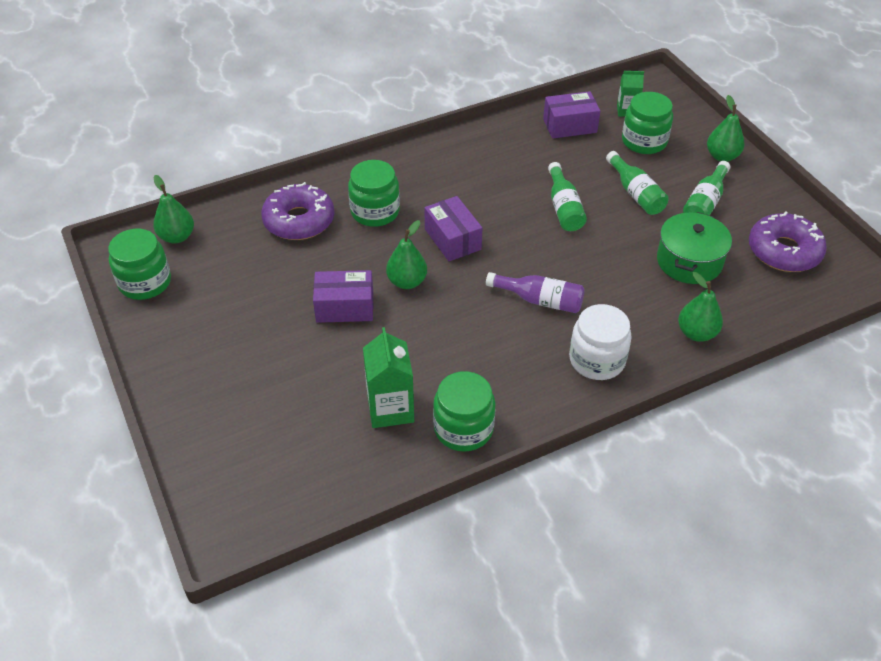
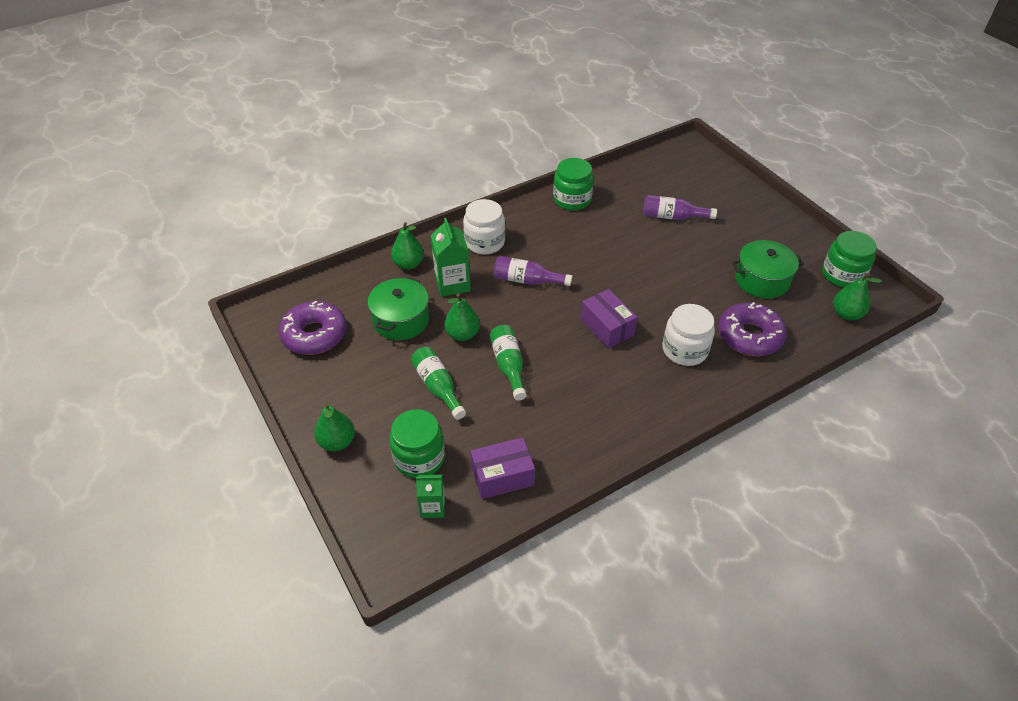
camera: 175 degrees right, 0 degrees up
(248, 282) = (761, 280): none -> green pot
(320, 385) = (672, 217): none -> purple bottle
(345, 307) = (677, 266): purple box -> none
(375, 212) = (684, 350): green jar -> white jar
(390, 408) = (621, 207): green carton -> green carton (452, 284)
(407, 282) = (635, 288): green pear -> green pear (462, 334)
(705, 203) = (371, 381): green bottle -> none

